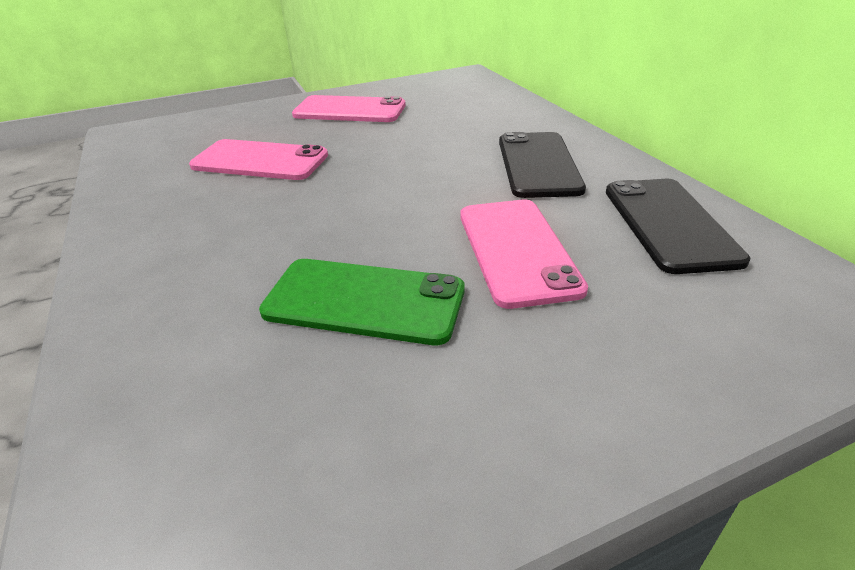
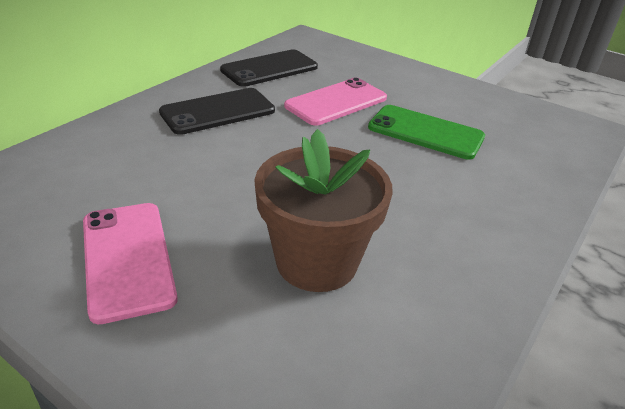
camera: 125 degrees left, 0 degrees up
(260, 161) = (316, 262): pink phone -> brown flower pot
(364, 301) = (425, 132): green phone -> green phone turned 45 degrees counterclockwise

